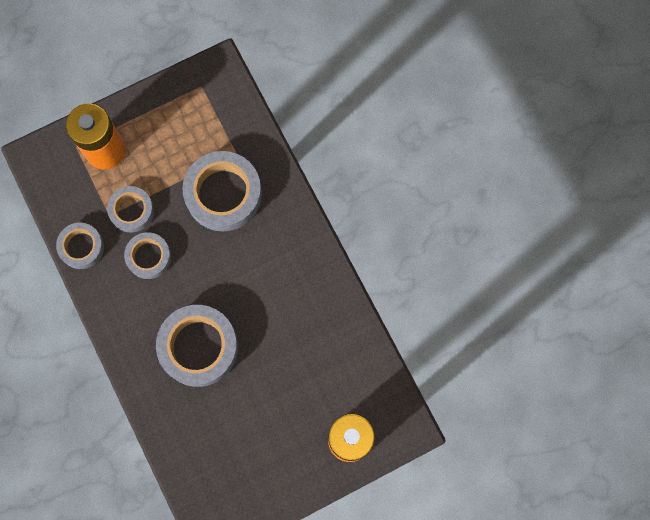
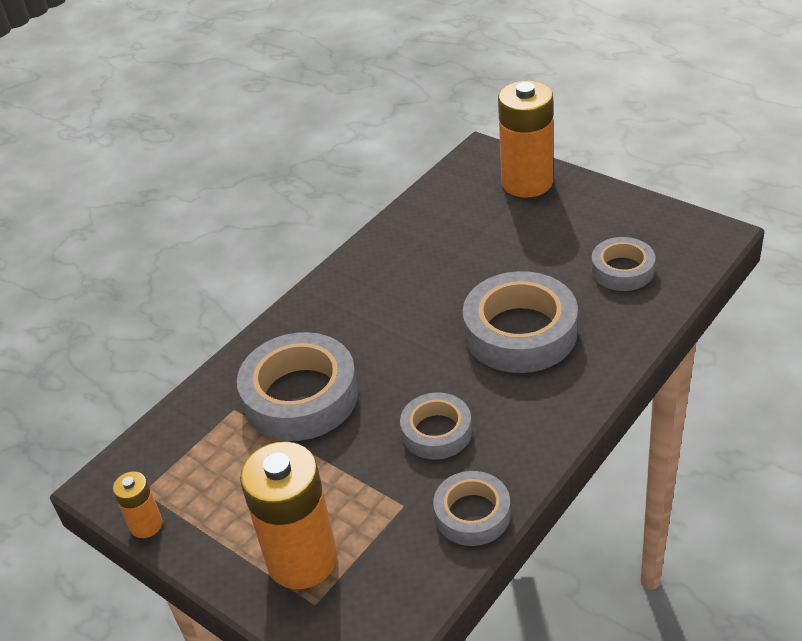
camera: 110 degrees left, 35 degrees down
(131, 210) = (381, 482): grey tape -> grey tape (622, 270)
(176, 81) = (146, 525): none -> orange battery

